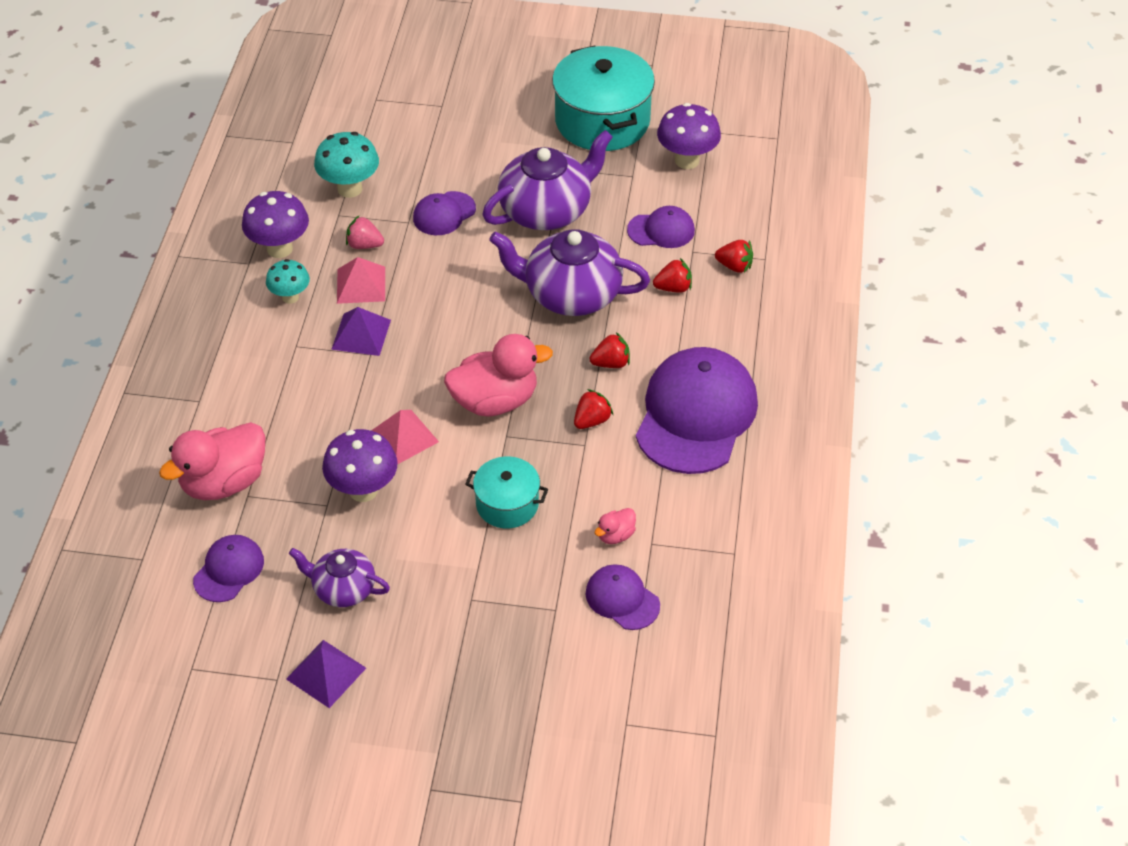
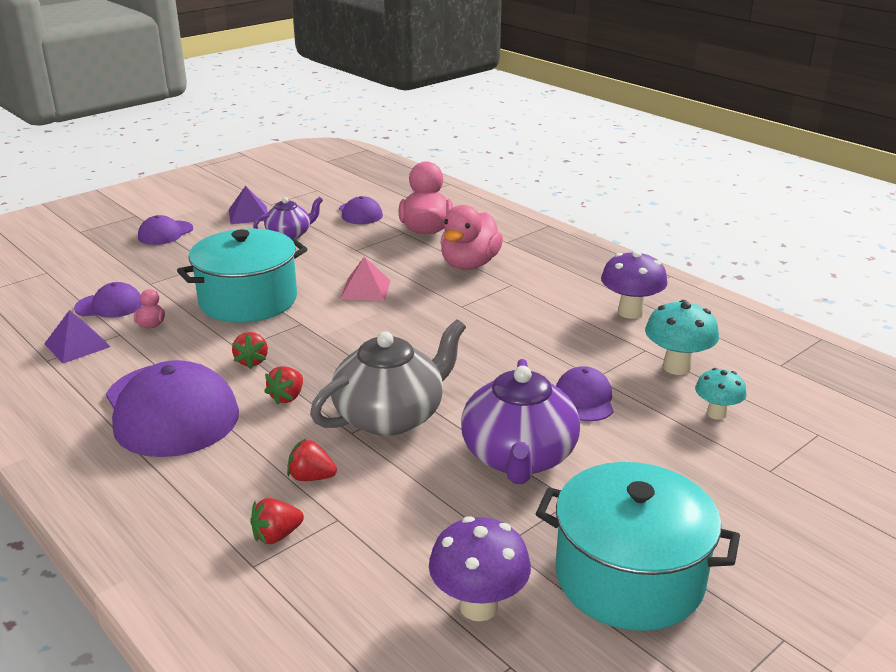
camera: 130 degrees right, 20 degrees down
(290, 297) = (566, 298): turquoise mushroom -> turquoise mushroom (716, 414)
(361, 284) = (542, 328): pink pyramid -> none
(361, 334) = (487, 309): purple pyramid -> purple pyramid (77, 345)
(363, 490) = (346, 263): purple mushroom -> none
(364, 245) = (589, 347): pink strawberry -> none
(495, 401) = (338, 332): pink duck -> pink duck (469, 264)
(507, 504) = (248, 300): turquoise pot -> turquoise pot, size x1.82
(570, 294) = (391, 416): purple teapot -> grey teapot
(661, 230) = (395, 515): purple cap -> purple cap (165, 233)
(673, 288) = (311, 477): red strawberry -> red strawberry turned 75 degrees clockwise

